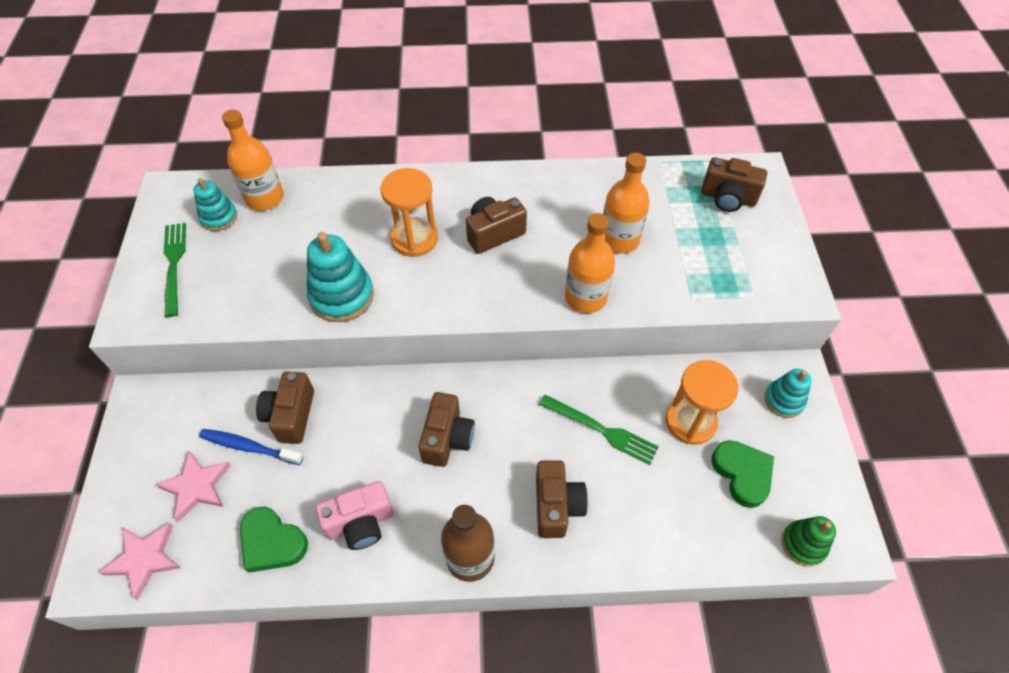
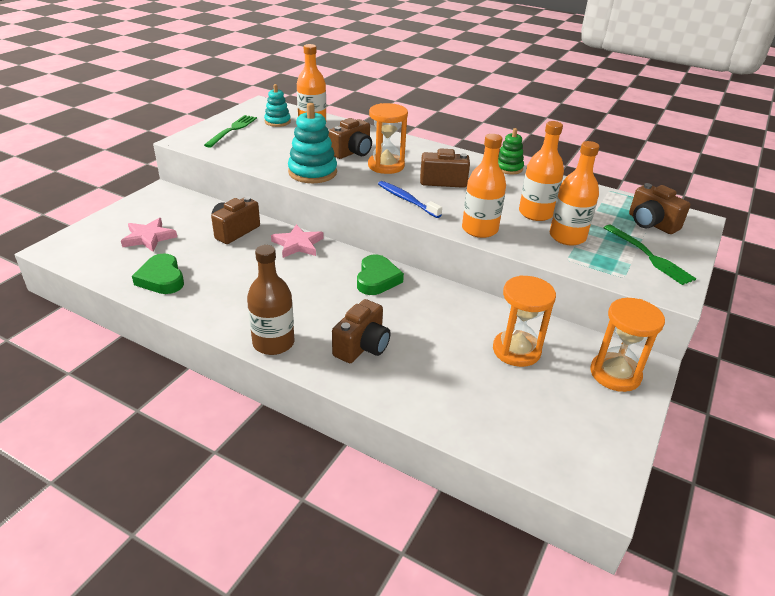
camera: 30 degrees right, 20 degrees down
(144, 559) = (87, 254): pink star -> pink star (298, 244)
(249, 447) = (196, 234): blue toothbrush -> blue toothbrush (407, 200)
(361, 523) = (222, 294): pink camera -> none
(447, 438) = (320, 281): brown camera -> brown camera (352, 152)
(603, 430) = (438, 324): green fork -> green fork (650, 256)
(670, 262) = (567, 237): none -> orange bottle
(742, 474) = (534, 398): green heart -> green heart (377, 279)
(783, 400) = (615, 374): turquoise stacking toy -> orange hourglass
(803, 544) = (553, 466): green stacking toy -> green stacking toy (508, 168)

